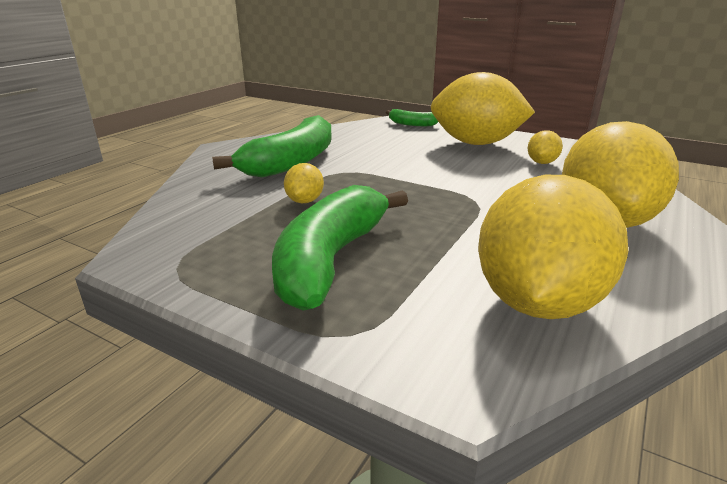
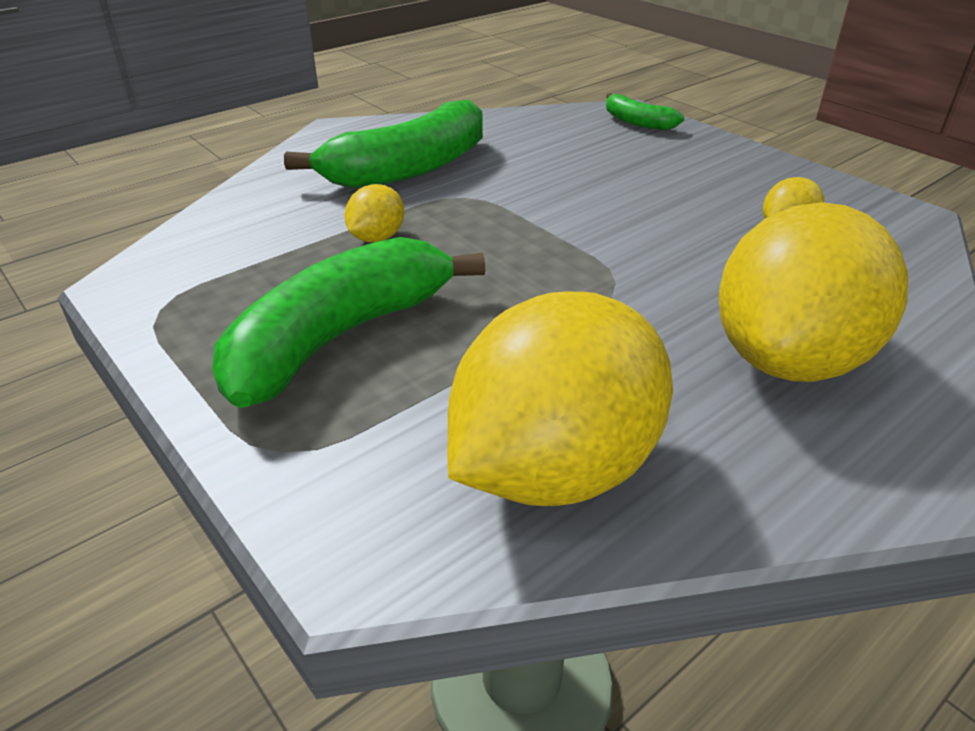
camera: 20 degrees right, 10 degrees up
(476, 143) = (709, 174): yellow lemon -> none

